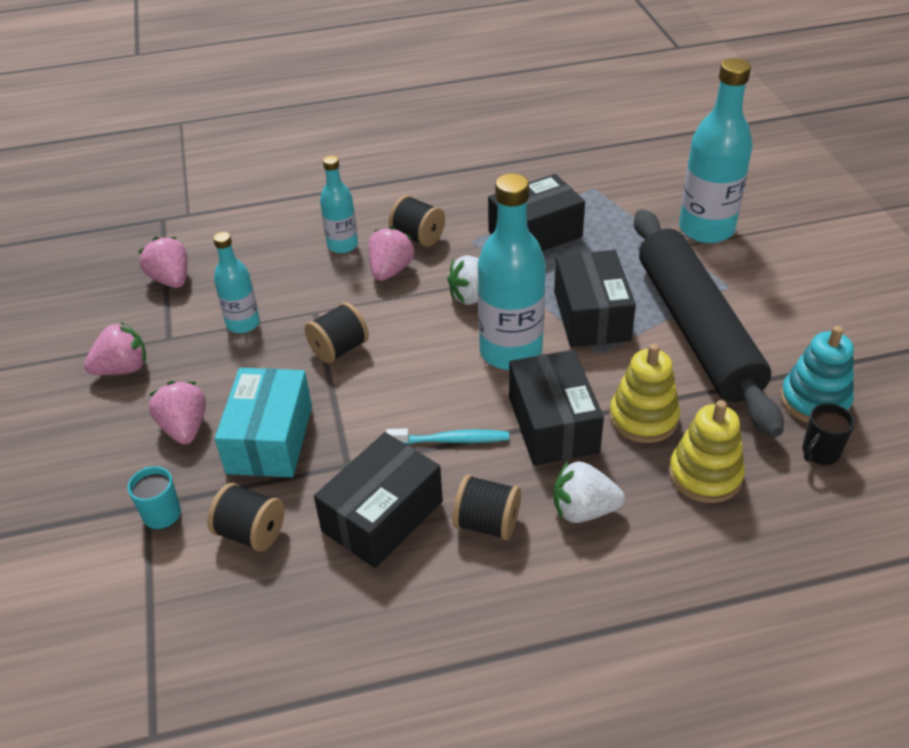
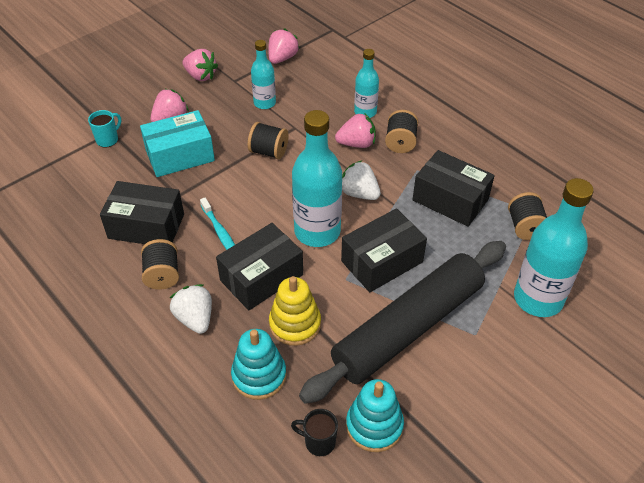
camera: 60 degrees right, 5 degrees up
(251, 533) = (110, 178): black spool -> black spool (525, 227)
(705, 475) = (259, 375): yellow stacking toy -> turquoise stacking toy

